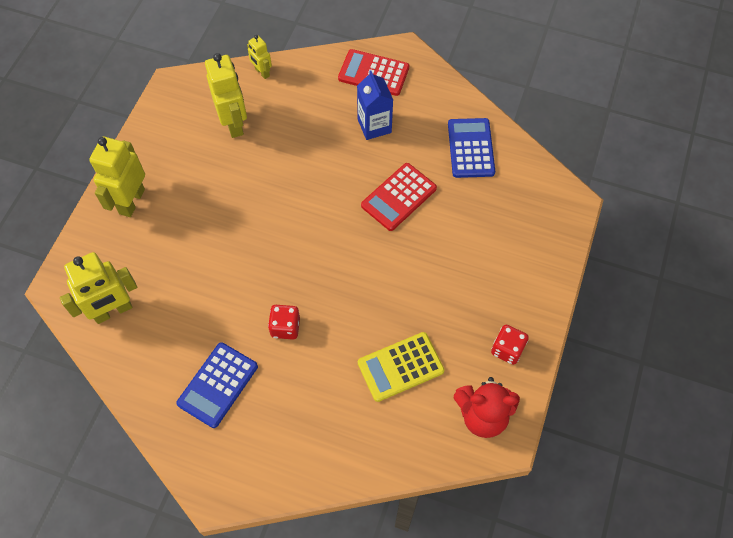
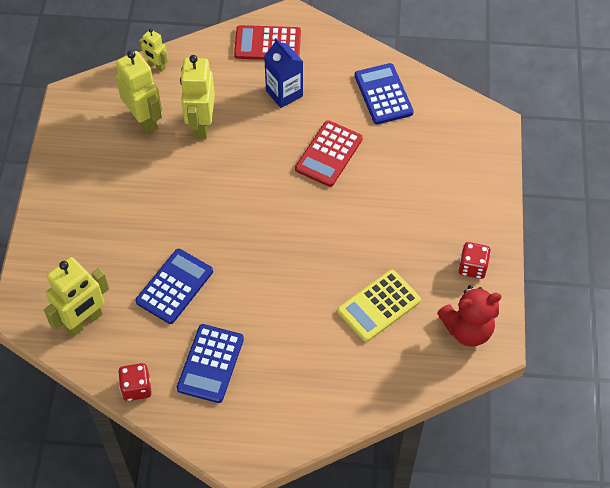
camera: 15 degrees left, 5 degrees down
(131, 201) = (66, 216): yellow robot -> yellow robot (201, 125)
(209, 297) = (174, 286): none -> blue calculator
(285, 327) = (258, 296): red dice -> red dice (136, 388)

